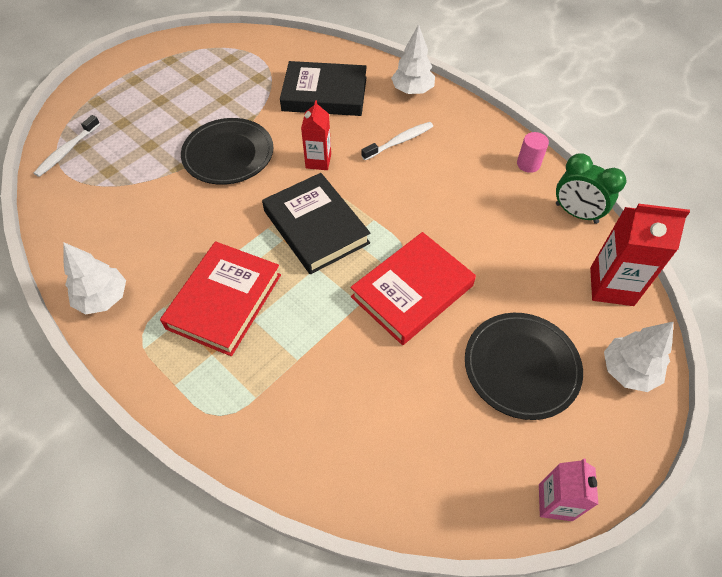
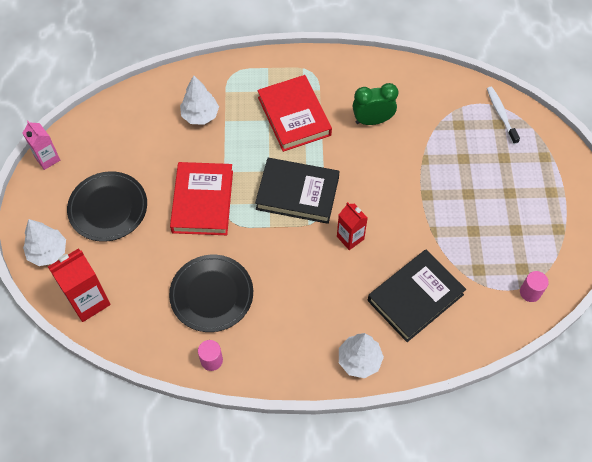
camera: 135 degrees right, 5 degrees up
(103, 298) = (353, 69): white tree -> white tree (200, 115)
(228, 154) = (410, 194): black plate -> black plate (211, 294)
(247, 45) = (530, 292): none -> pink cylinder
(399, 141) = (317, 301): white toothbrush -> none
(576, 213) = (147, 342): green clock -> green clock (372, 120)

